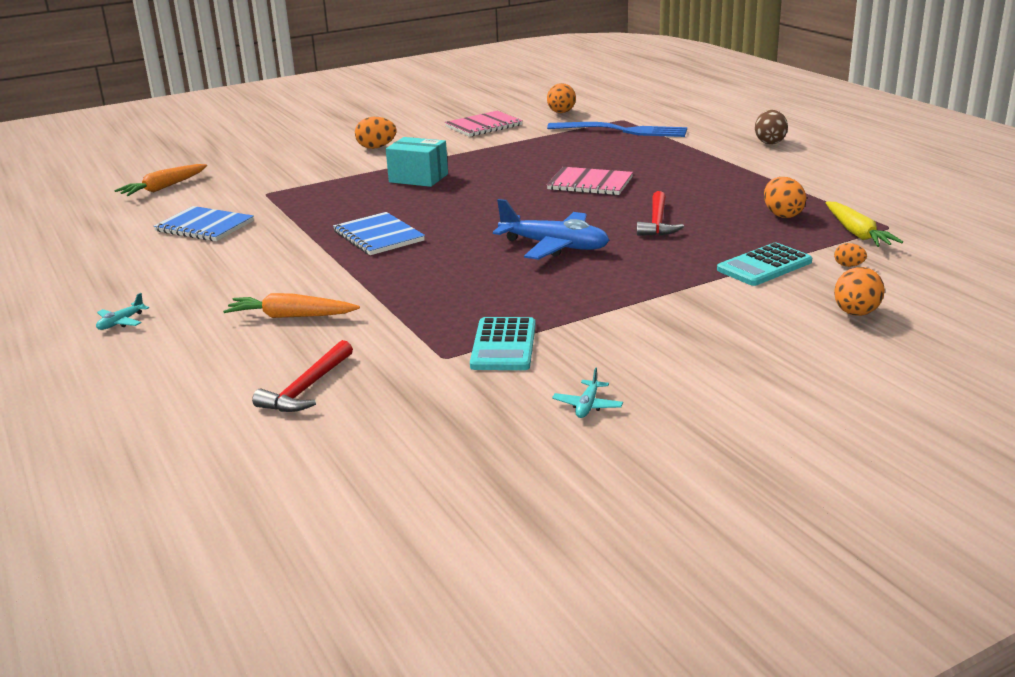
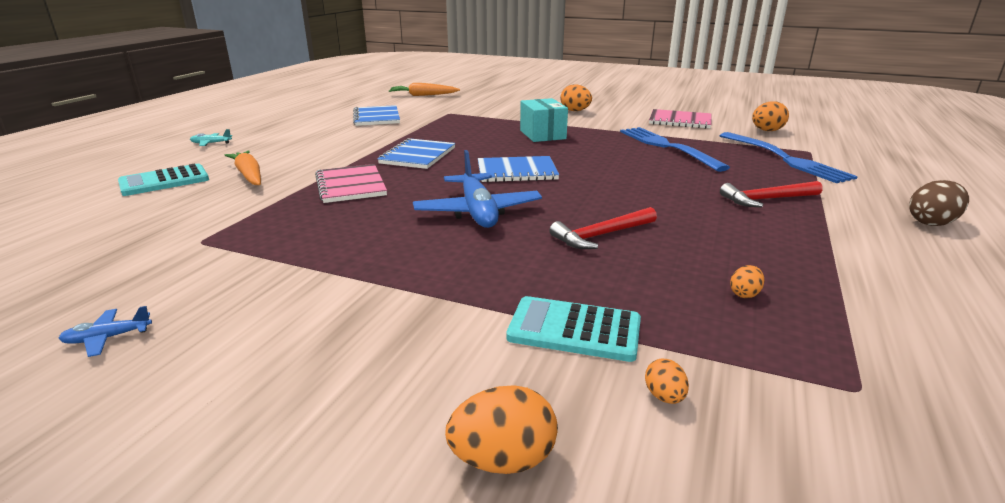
camera: 50 degrees right, 0 degrees up
(307, 388) = (122, 215): red hammer -> red hammer (766, 199)
(493, 212) = (516, 171): none -> blue notebook
(503, 345) = (238, 256): turquoise calculator -> turquoise calculator (164, 181)
(534, 151) = (667, 147): none -> blue fork
(587, 406) = (107, 338): turquoise plane -> blue plane
(590, 183) = (640, 183): pink notebook -> pink notebook (351, 185)
(782, 215) = (744, 294): orange egg -> orange egg, size x0.55
(857, 233) = (785, 368): yellow carrot -> none

